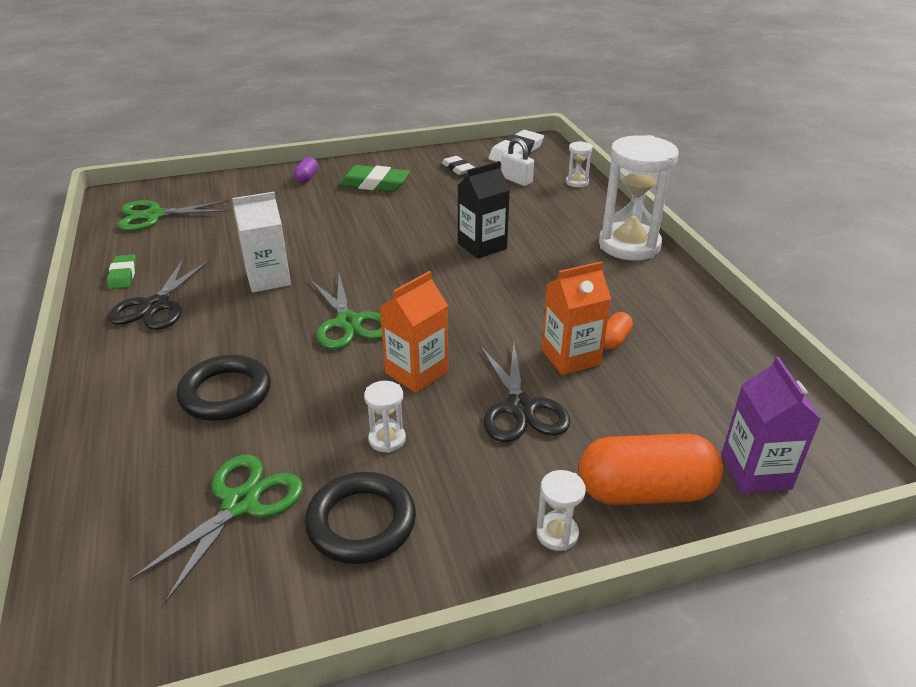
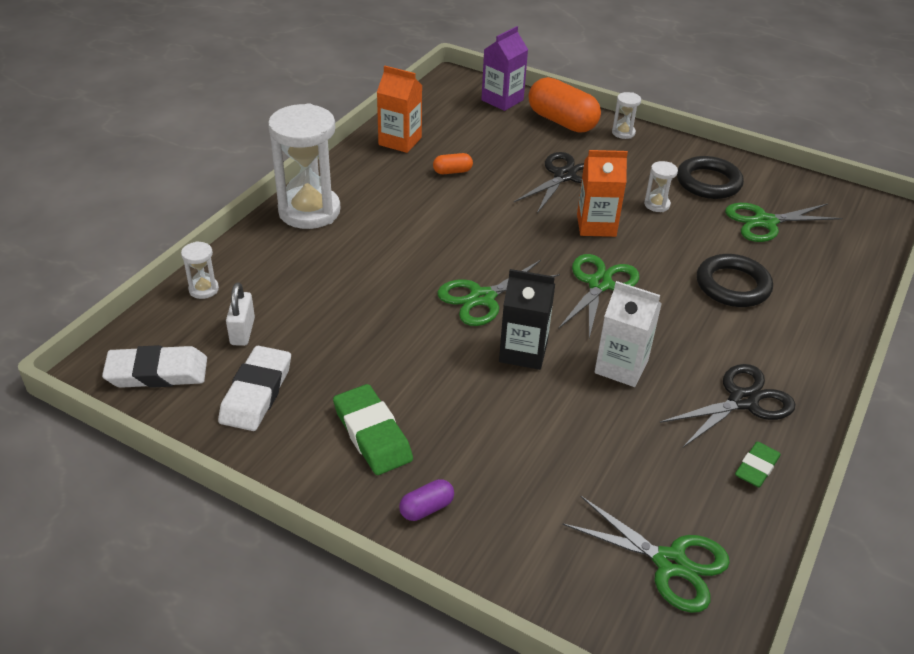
camera: 135 degrees left, 5 degrees up
(419, 265) = (482, 298): none -> green scissors
(458, 168) = (256, 393): white eraser -> white eraser, size x1.66
(482, 246) = (408, 282): black carton -> black carton (523, 352)
(570, 357) = (494, 179): orange carton -> orange carton (400, 141)

